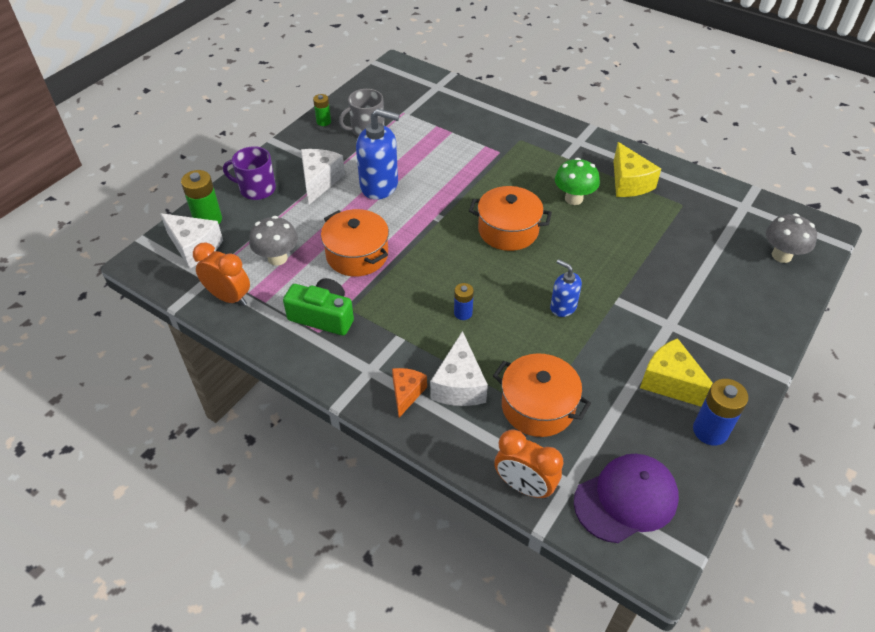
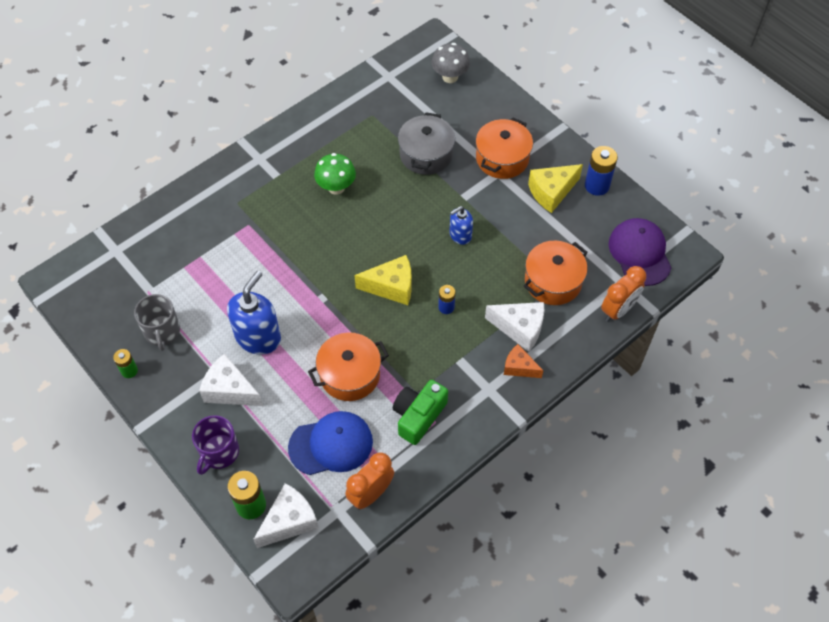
camera: 75 degrees left, 10 degrees up
(277, 258) = (331, 444): grey mushroom -> blue cap
(508, 230) = (359, 248): orange pot -> orange pot (502, 158)
(629, 183) = (331, 141): yellow cheese -> yellow cheese (391, 287)
(657, 257) = (426, 154): none -> grey pot

